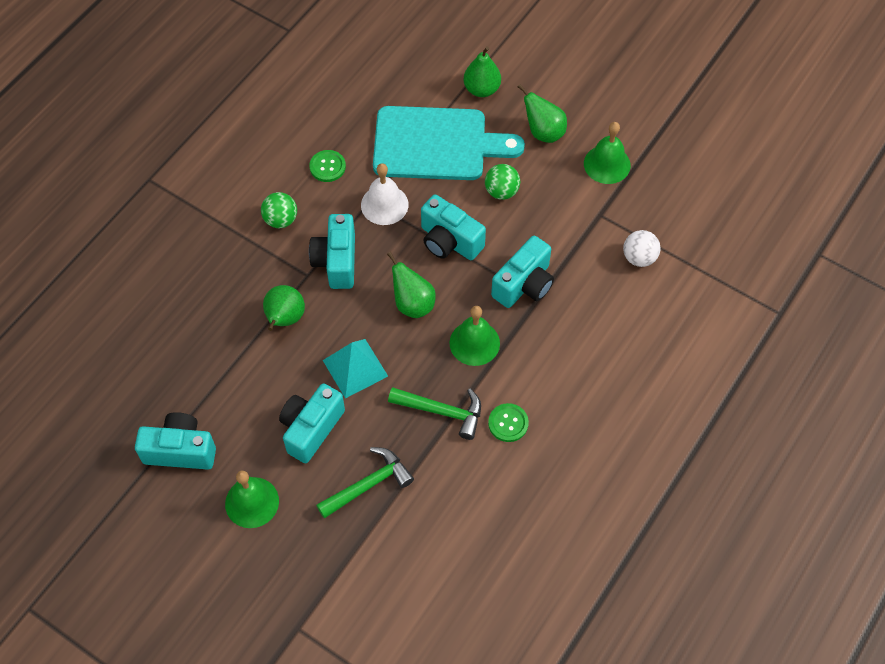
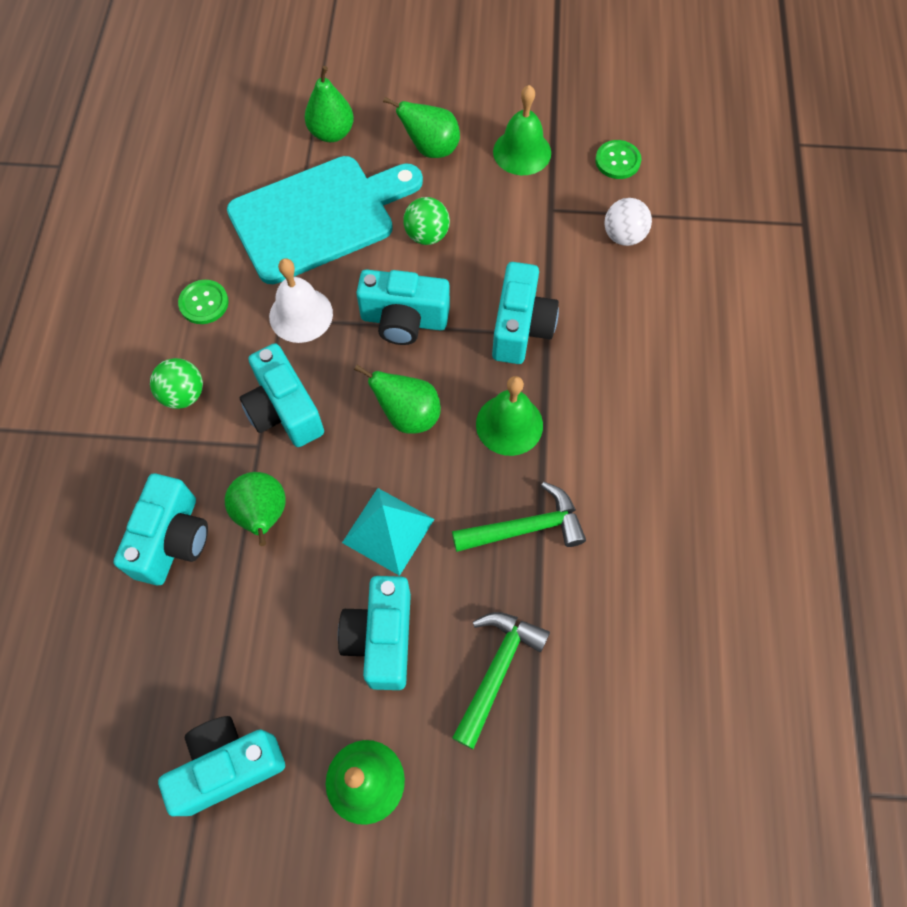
camera: 30 degrees left, 5 degrees up
(223, 305) = (173, 540): none -> turquoise camera
(508, 423) = (609, 499): green button -> green button (617, 161)

